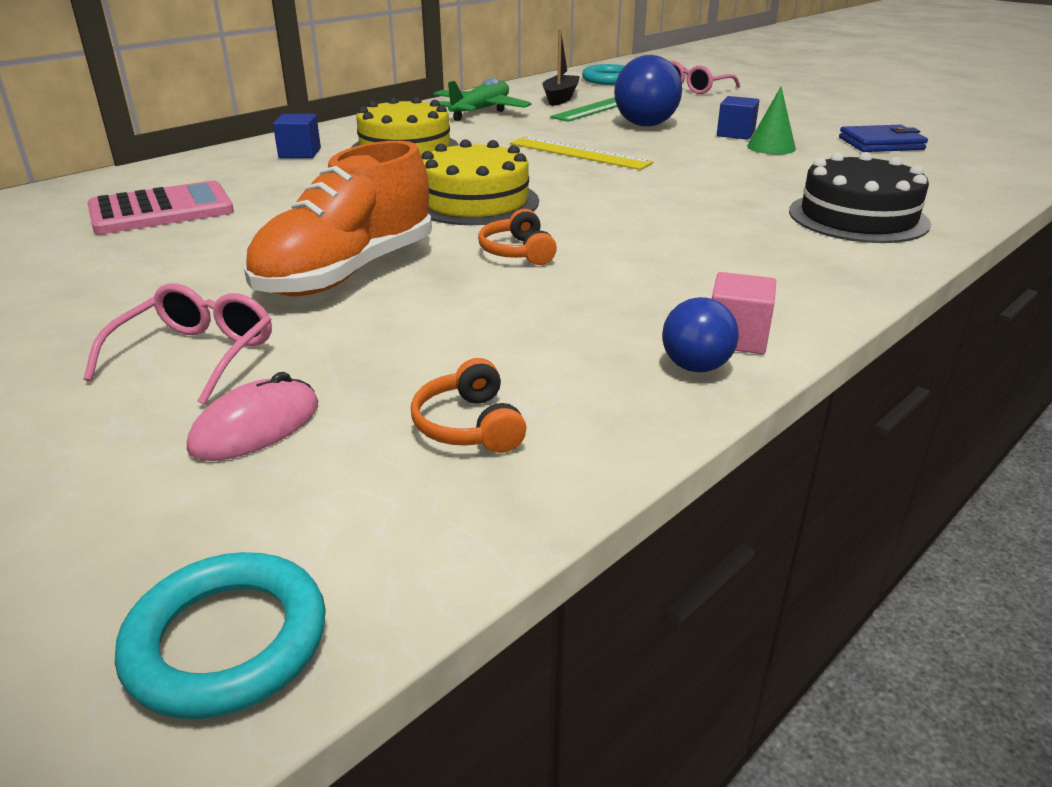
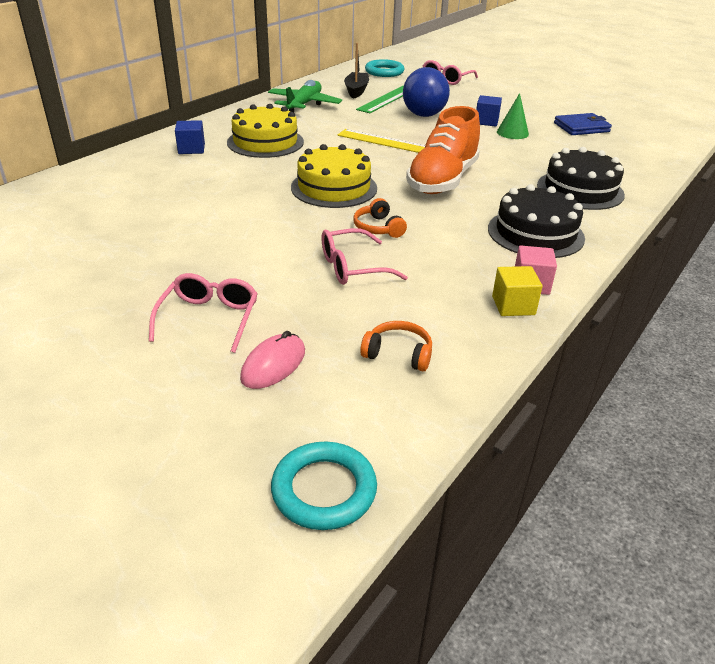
camera: 10 degrees left, 5 degrees up
(161, 210) = (119, 205): pink calculator -> none
(347, 273) = (275, 250): orange shoe -> orange shoe (442, 180)
(453, 300) = (352, 267): none -> pink glasses
(469, 425) = (398, 354): orange headphones -> orange headphones turned 135 degrees clockwise
(695, 367) = (513, 305): blue ball -> yellow cube
(767, 269) = (535, 233): none -> black cake

